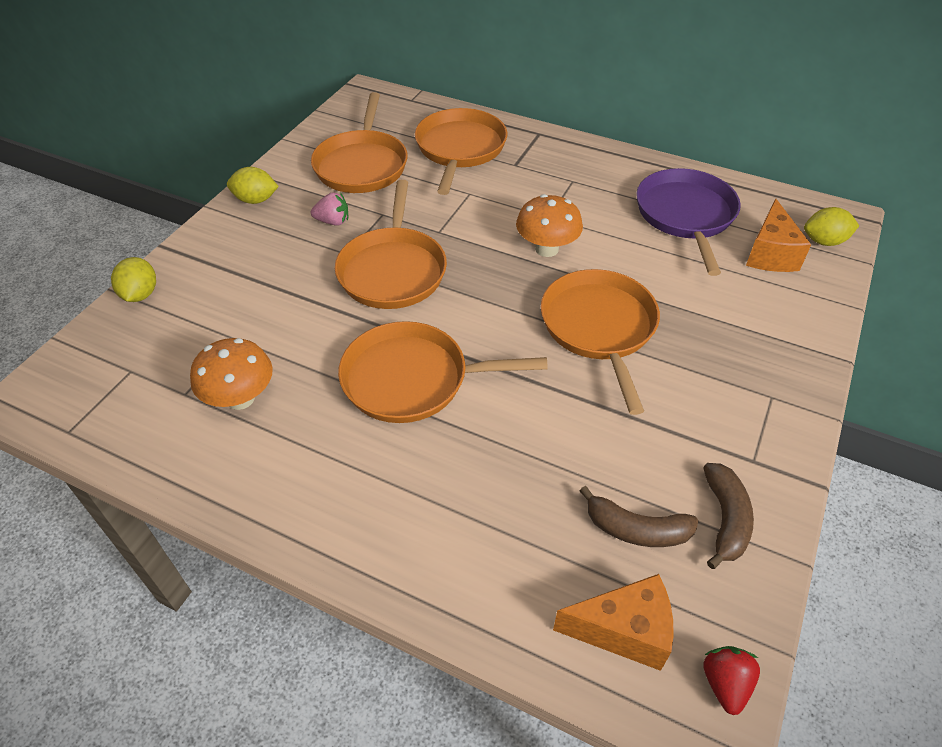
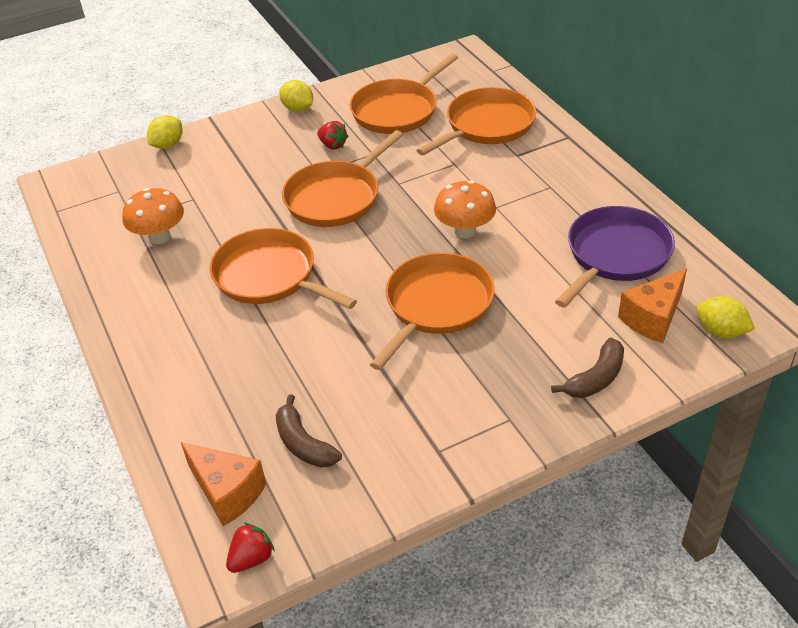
camera: 40 degrees right, 5 degrees down
(333, 221) = (332, 145): pink strawberry -> red strawberry
(725, 519) = (370, 473): brown banana -> brown banana (596, 378)

